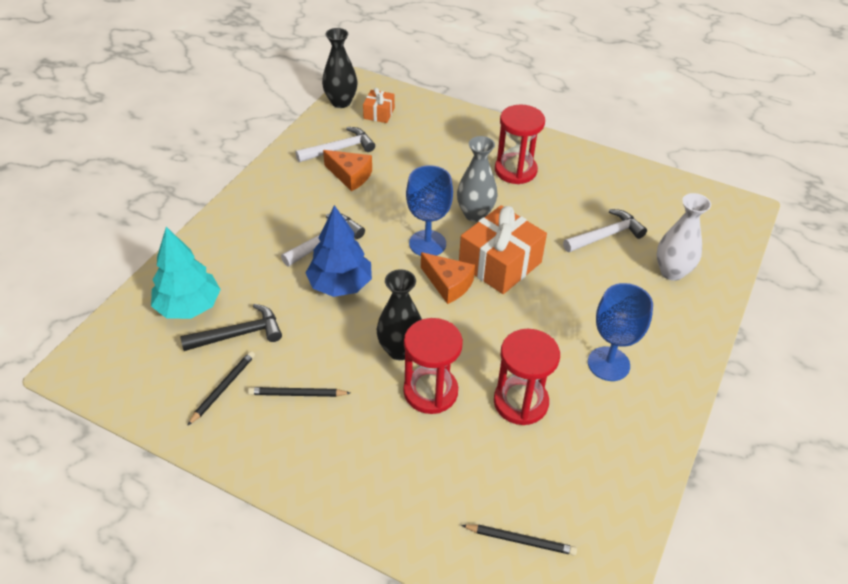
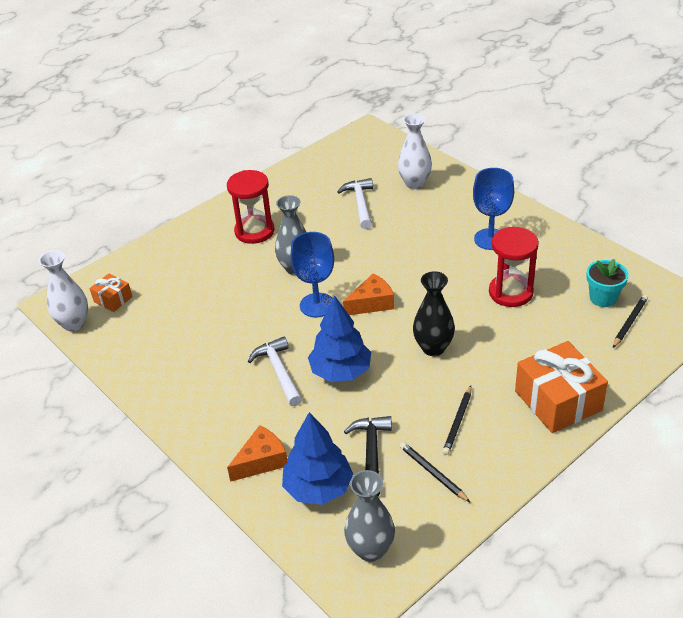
camera: 65 degrees left, 5 degrees down
(122, 362) = (370, 550): none -> grey vase
(189, 307) = (318, 488): turquoise tree -> blue tree
(339, 149) = (149, 338): white hammer -> none
(341, 102) = (74, 323): black vase -> white vase
(350, 176) = (195, 338): orange cheese -> orange cheese (261, 461)
(430, 391) = (483, 339): red hourglass -> none
(500, 263) = (362, 268): orange gift -> orange gift (558, 400)
(555, 503) = (603, 298): none -> turquoise flower pot

